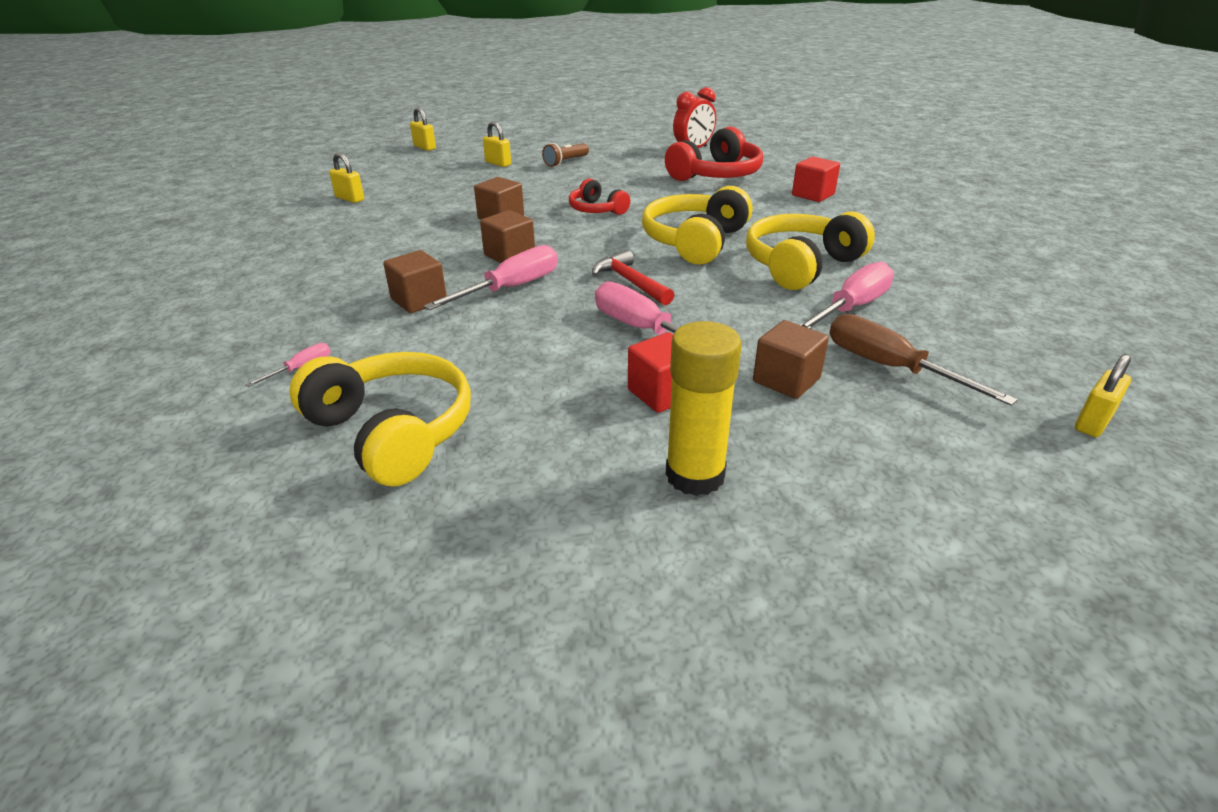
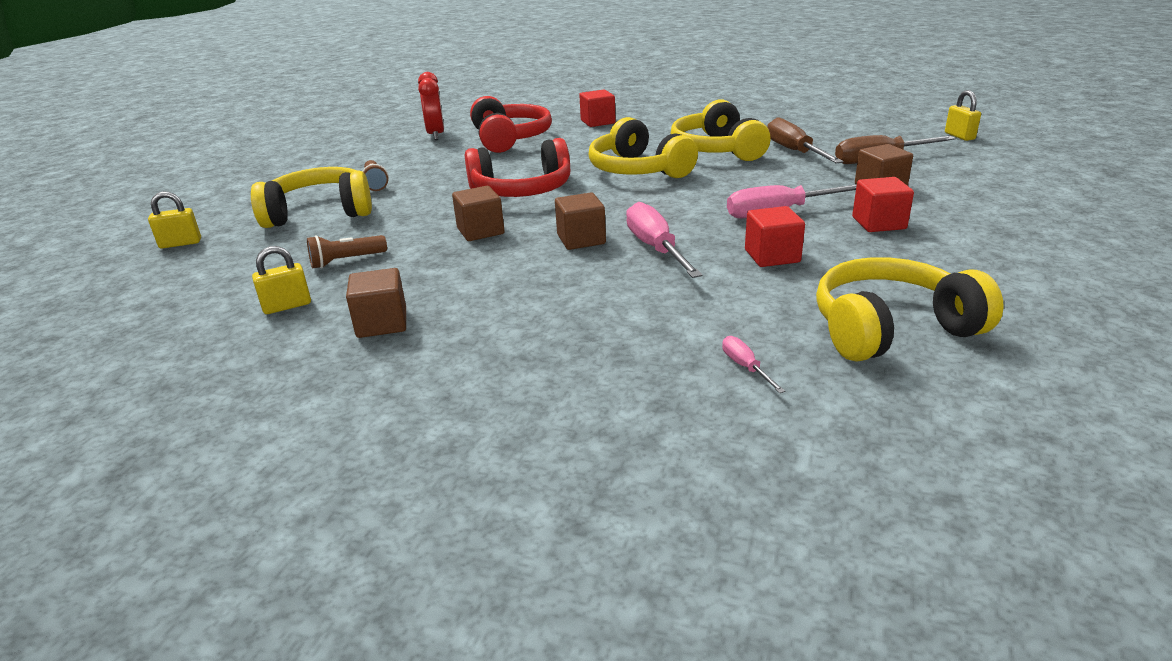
camera: 60 degrees left, 5 degrees down
(419, 300) = (640, 292): brown cube -> brown cube (382, 323)
(423, 193) = (346, 261): none -> brown flashlight
(498, 163) = (319, 213): yellow padlock -> yellow headphones
(528, 344) = (772, 256): none -> red cube
(596, 210) = (522, 191): red headphones -> red headphones, size x1.75
(631, 282) = (691, 203): red hammer -> none
(695, 475) = (986, 232): yellow glue stick -> none
(851, 307) = (794, 151): pink screwdriver -> brown screwdriver

